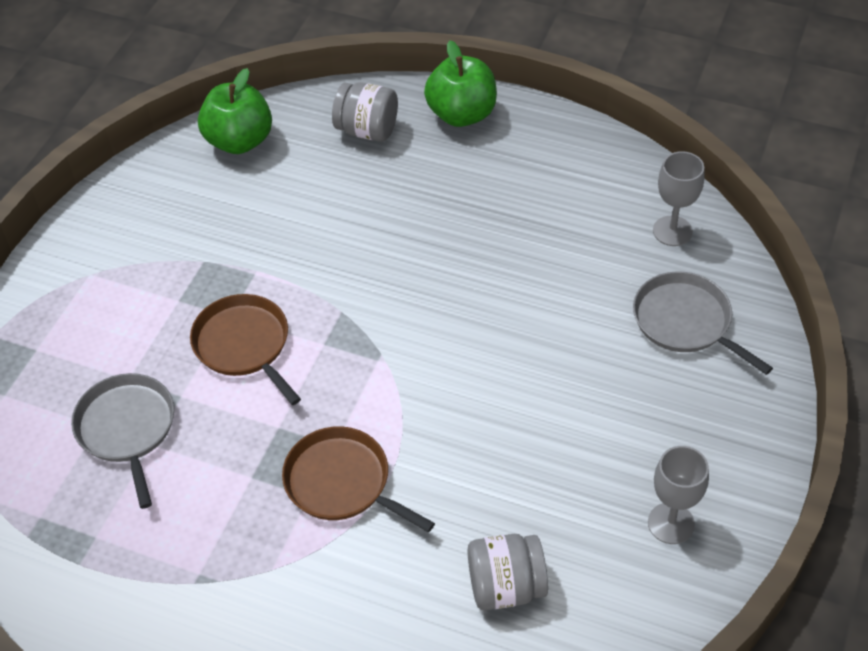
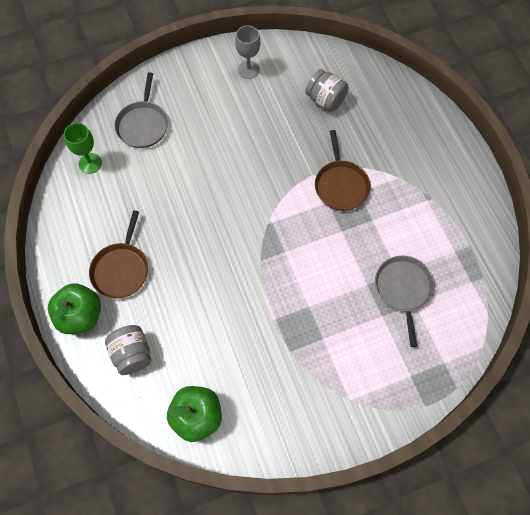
camera: 135 degrees left, 15 degrees up
(127, 429) = (403, 289): grey pan -> grey pan turned 150 degrees clockwise
(244, 345) = (317, 283): brown pan -> brown pan (121, 269)
(672, 231) = (90, 163): grey goblet -> green goblet

